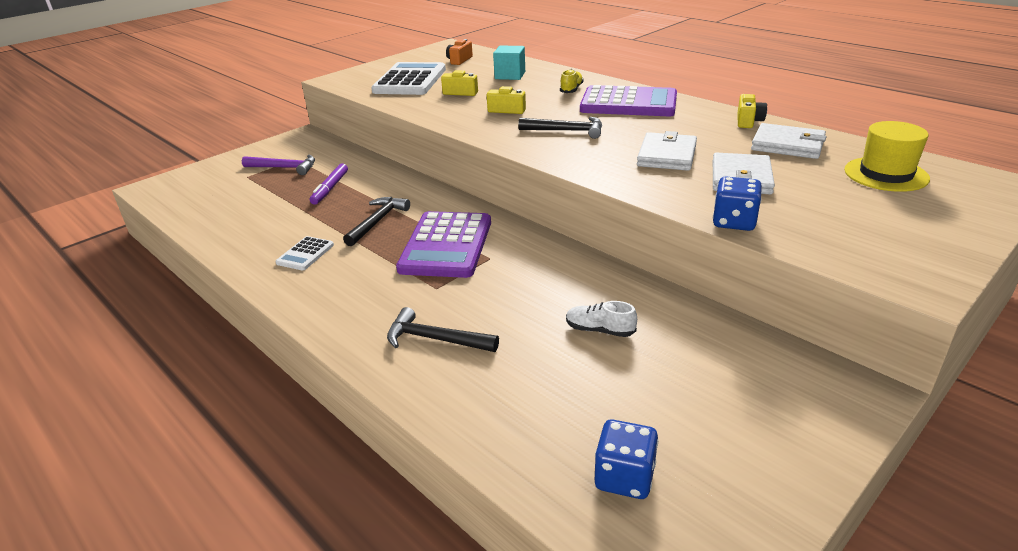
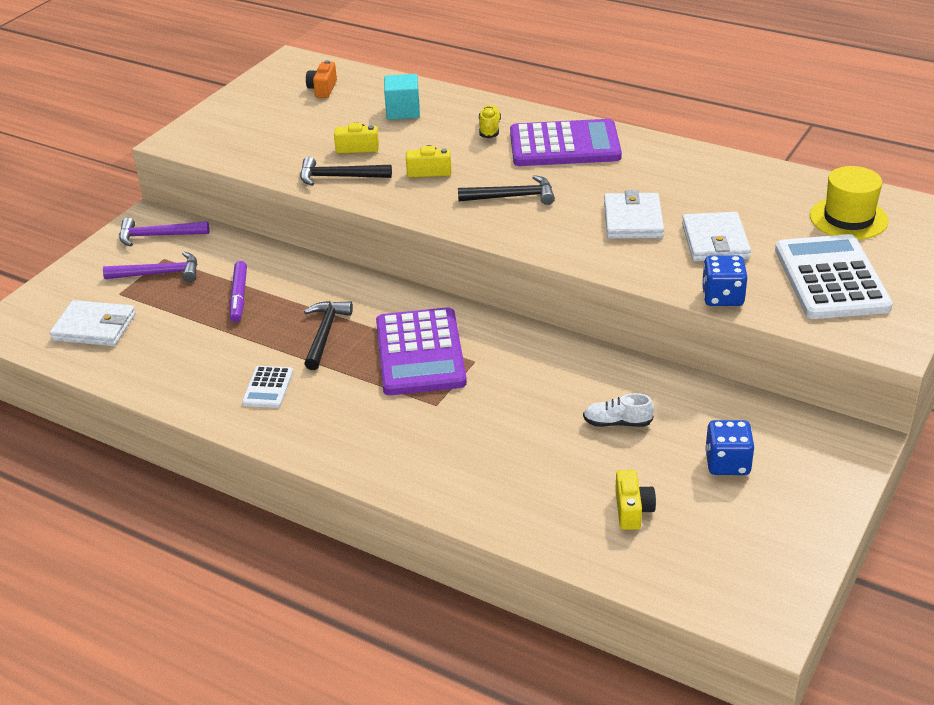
camera: 15 degrees left, 5 degrees up
(302, 145) = (158, 236): none -> purple hammer
(410, 80) = (279, 132): white calculator -> white calculator (831, 278)
(435, 339) = (465, 459): black hammer -> black hammer (339, 177)
(624, 477) = (685, 550): blue dice -> blue dice (727, 463)
(748, 121) = (702, 159): yellow camera -> yellow camera (632, 510)
(787, 145) = (749, 190): white wallet -> white wallet (94, 327)

